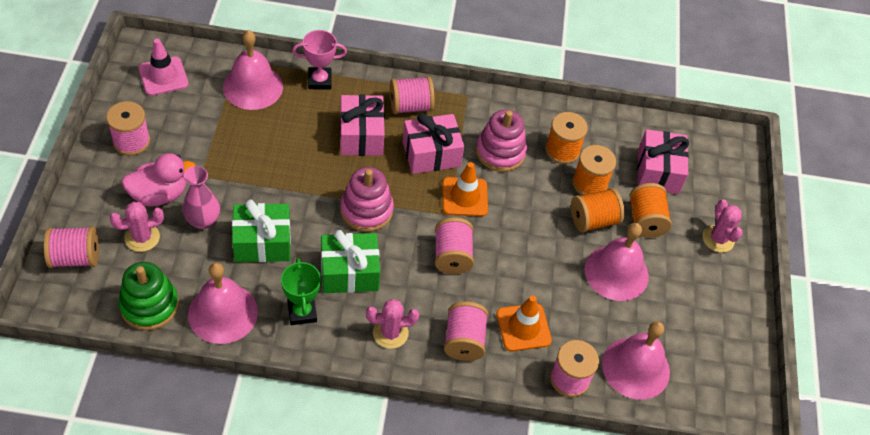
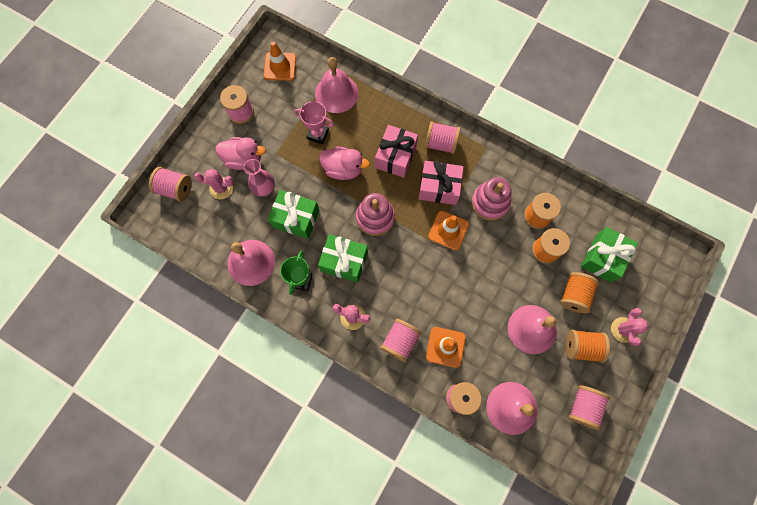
camera: 30 degrees right, 20 degrees up
(149, 305) = (208, 240): green stacking toy -> none
(163, 76) = (280, 66): pink traffic cone -> orange traffic cone
(300, 168) = (343, 169): none -> pink duck
(319, 81) = (384, 102): pink trophy -> pink trophy (318, 134)
(452, 256) = (419, 274): pink spool -> pink spool (583, 407)
(593, 220) = (534, 281): orange spool -> orange spool (581, 347)
(658, 171) = (603, 258): pink gift -> green gift

